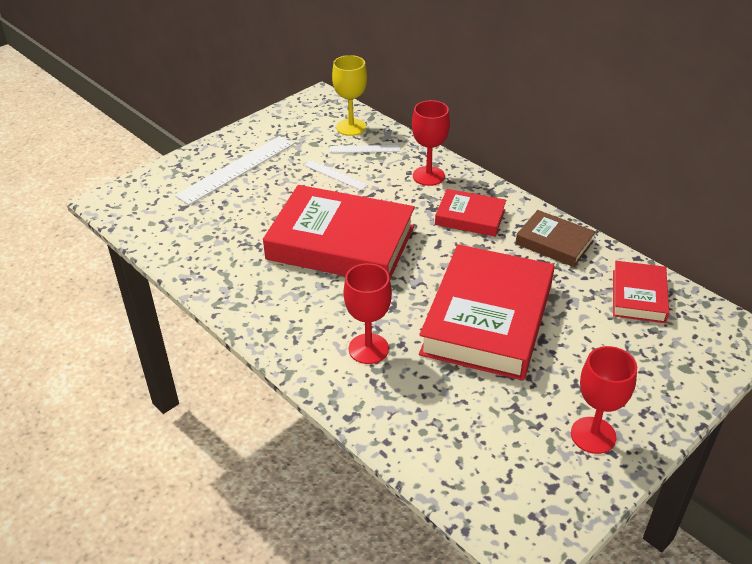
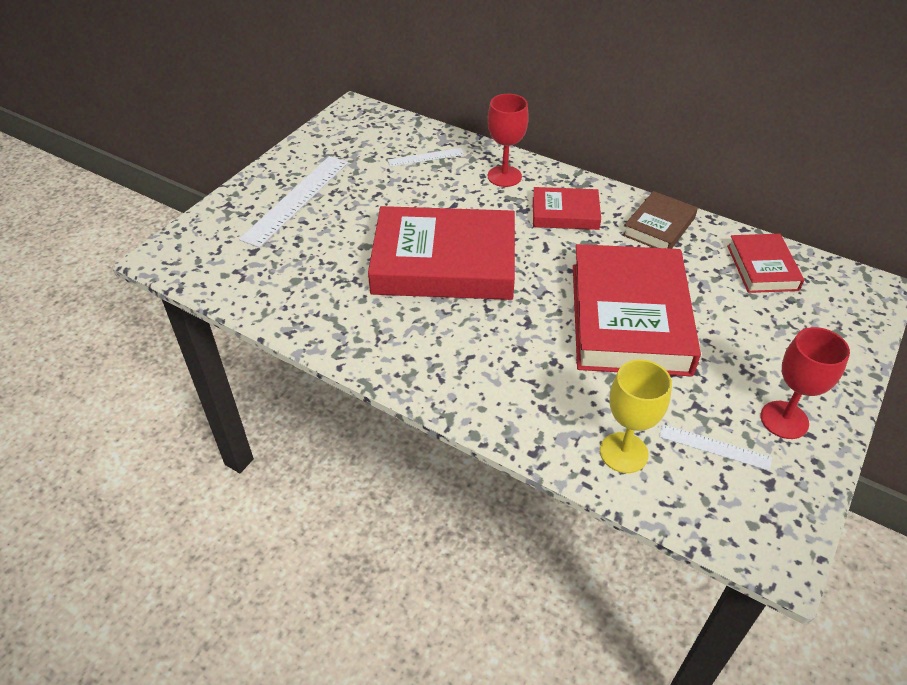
camera: 15 degrees left, 5 degrees up
(335, 175) = (407, 189): white ruler -> white ruler (714, 447)
(351, 127) = (402, 136): yellow goblet -> yellow goblet (623, 452)
(368, 349) = (522, 373): red goblet -> none
(554, 243) = (659, 227): brown book -> brown book turned 75 degrees counterclockwise

